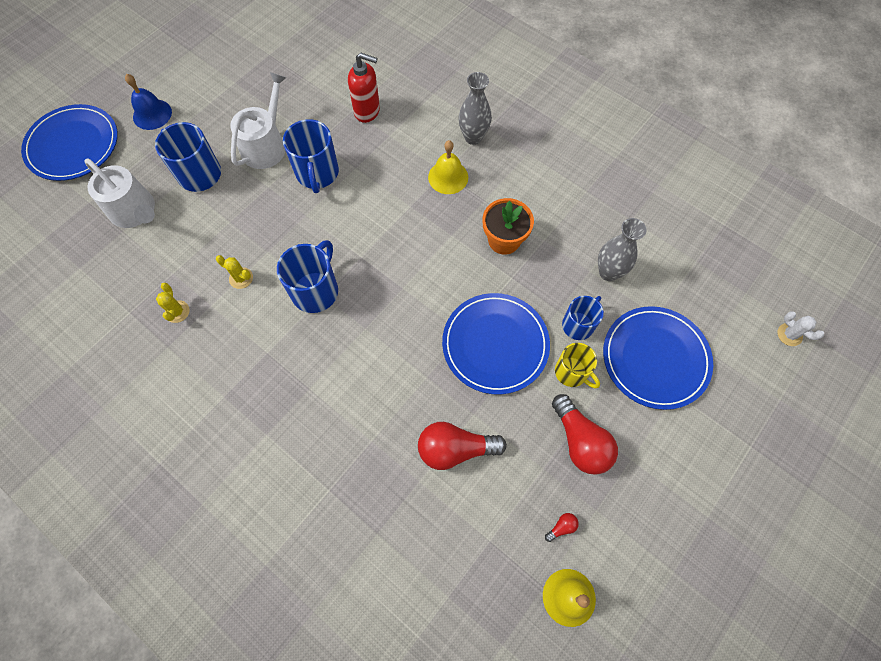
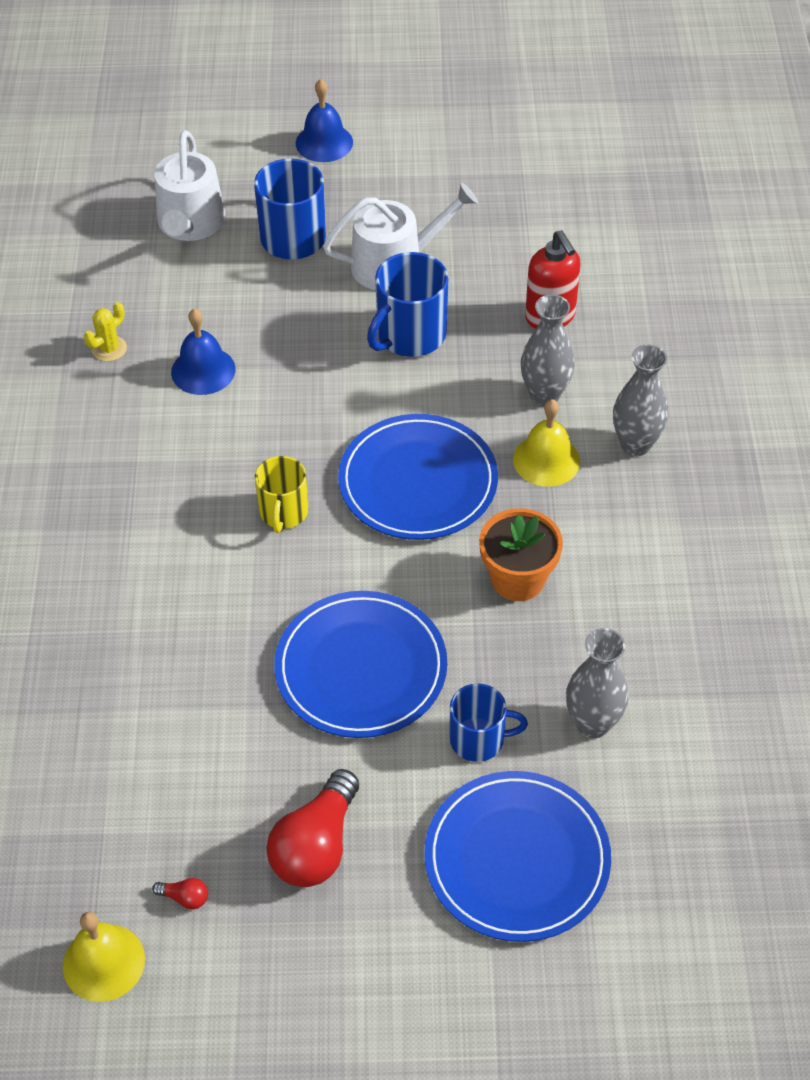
camera: 50 degrees right, 15 degrees down
(73, 145) = (215, 115): blue plate -> blue plate (418, 481)
(241, 278) = (203, 370): yellow cactus -> blue bell
(315, 290) = (255, 446): blue mug -> none
(410, 148) = (544, 395): none -> grey vase
(455, 449) = (186, 720): red light bulb -> none
(571, 372) = (403, 775): yellow mug -> yellow mug (283, 512)
(789, 334) = (724, 1008): white cactus -> none

